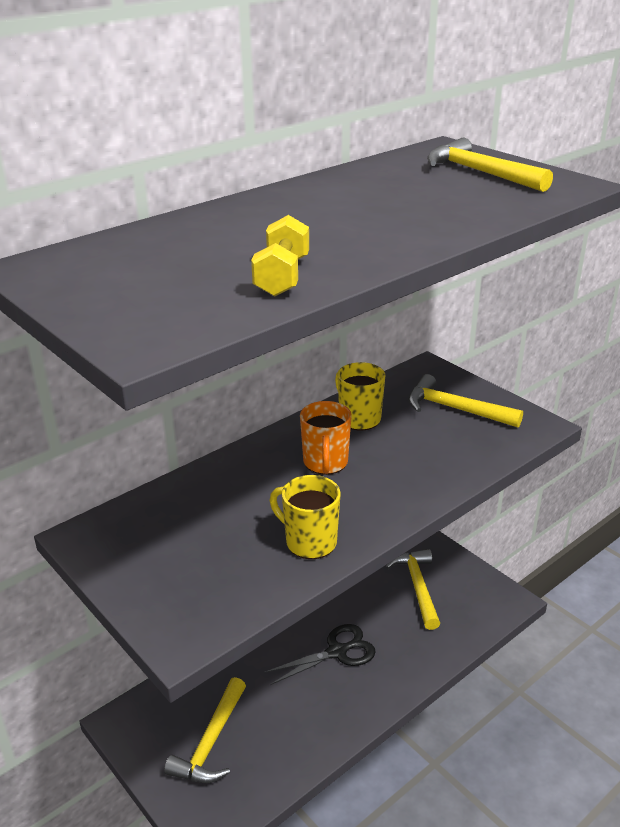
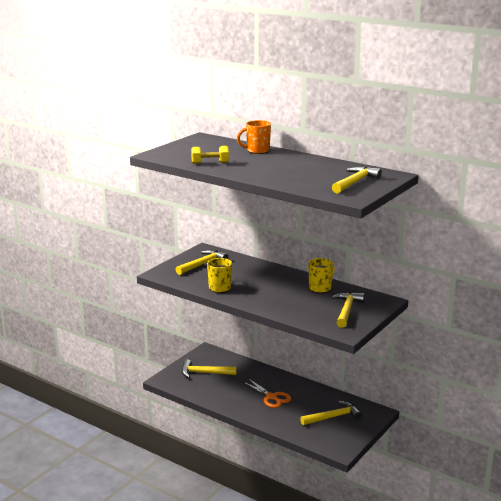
camera: 75 degrees right, 10 degrees down
(168, 551) = (203, 264): none -> yellow hammer
(325, 463) = (277, 285): orange mug -> orange mug (257, 151)
(337, 652) = (271, 397): black scissors -> orange scissors

